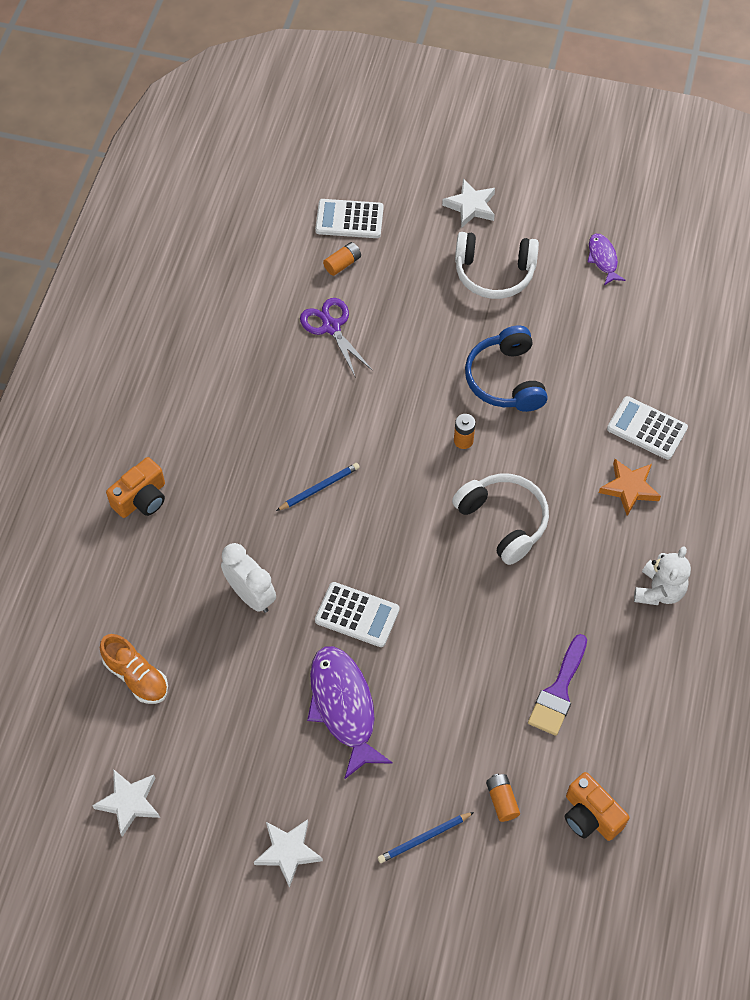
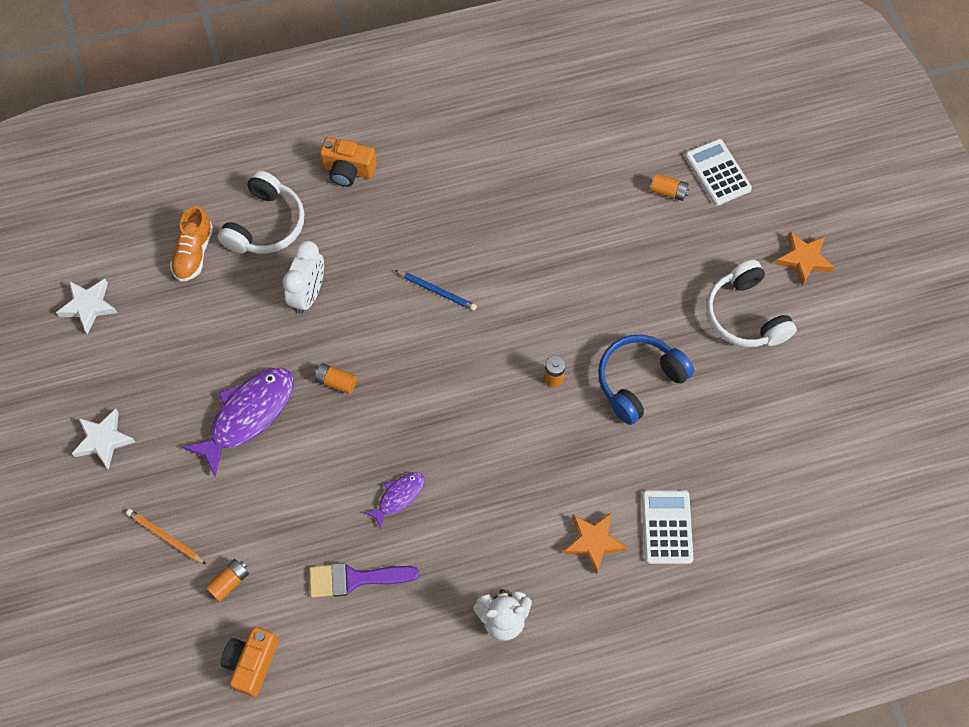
camera: 60 degrees right, 5 degrees up
(331, 327) = (598, 217): purple scissors -> none
(357, 615) = (336, 382): white calculator -> orange battery
(424, 838) = (165, 537): blue pencil -> orange pencil
(471, 206) = (803, 260): white star -> orange star
(503, 521) = (494, 451): white headphones -> white headphones (266, 224)
(603, 259) = (828, 399): purple fish -> purple fish (398, 497)

